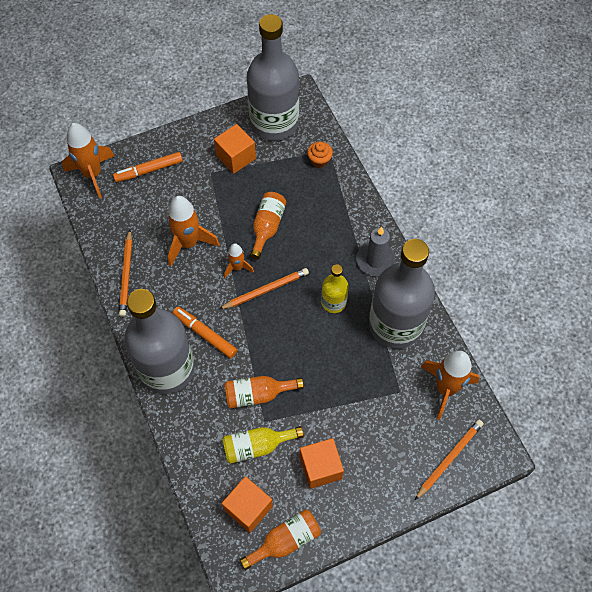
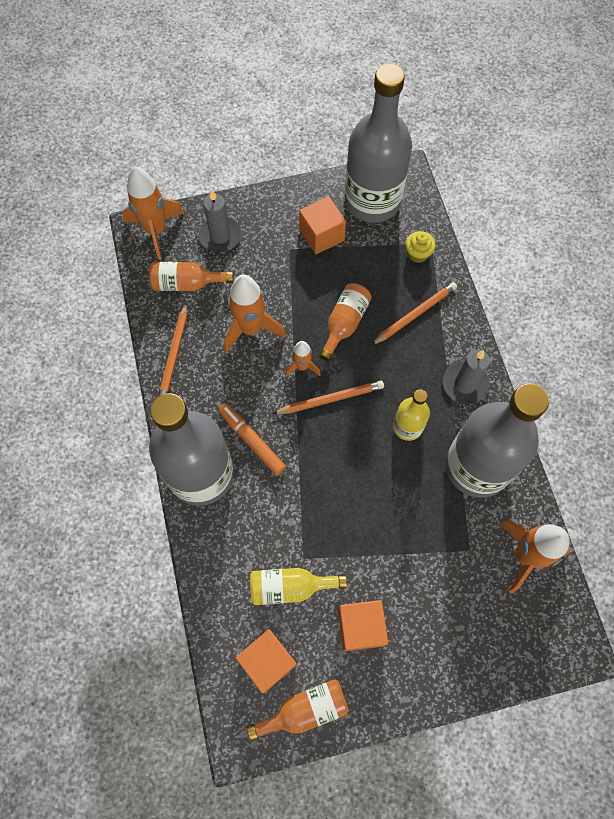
camera: 10 degrees right, 5 degrees up
(149, 170) = (220, 236): orange marker -> grey candle
(258, 394) = (301, 524): orange bottle -> orange bottle (187, 283)
(319, 160) = (417, 254): orange cupcake -> yellow cupcake
(449, 459) = (516, 644): orange pencil -> orange pencil (415, 314)

